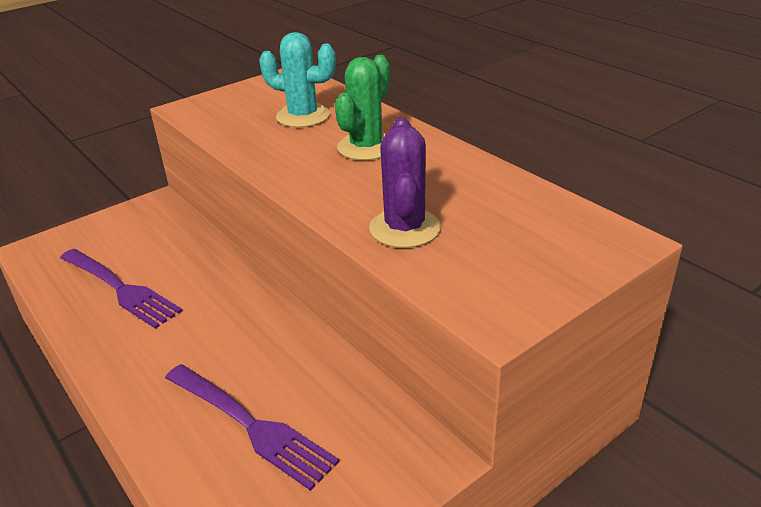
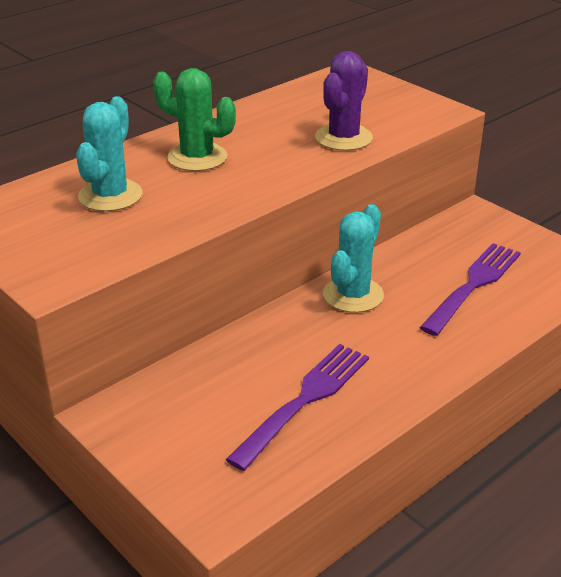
camera: 95 degrees left, 0 degrees up
(260, 324) = (353, 295): none -> turquoise cactus
(404, 228) = (343, 138): purple cactus -> purple cactus turned 60 degrees counterclockwise

